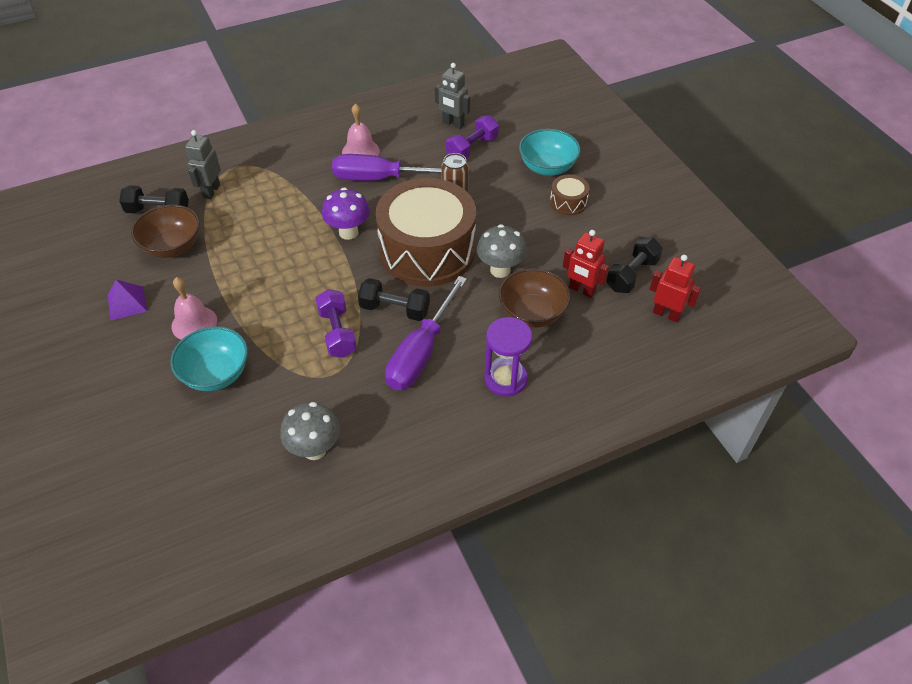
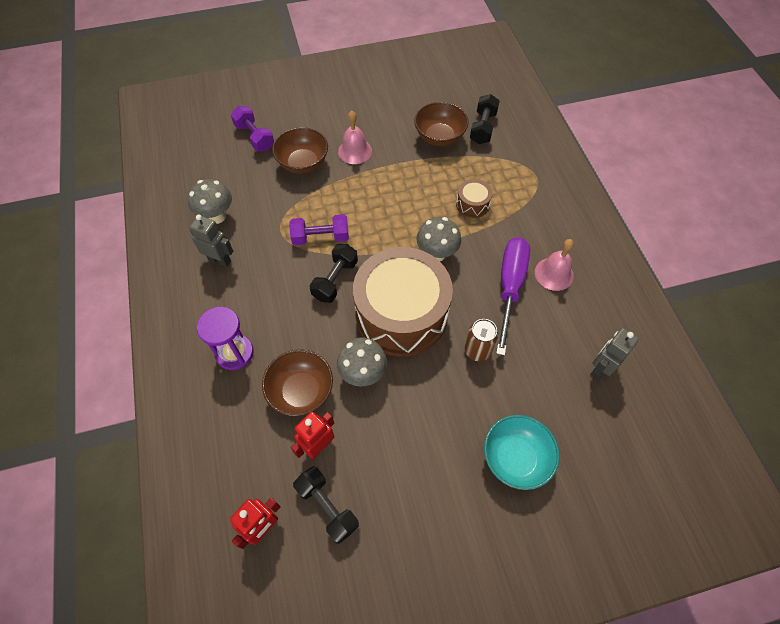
camera: 100 degrees right, 10 degrees up
(127, 303) = (384, 114): purple pyramid -> none
(211, 191) = (504, 160): grey robot -> grey robot (220, 260)
(216, 374) = (303, 163): turquoise bowl -> brown bowl
(348, 232) = (436, 254): purple mushroom -> grey mushroom
(421, 352) = (283, 293): purple screwdriver -> none
(472, 148) = (554, 381): purple dumbbell -> purple dumbbell (255, 137)
(568, 202) = (452, 467): brown drum -> brown drum (472, 204)

